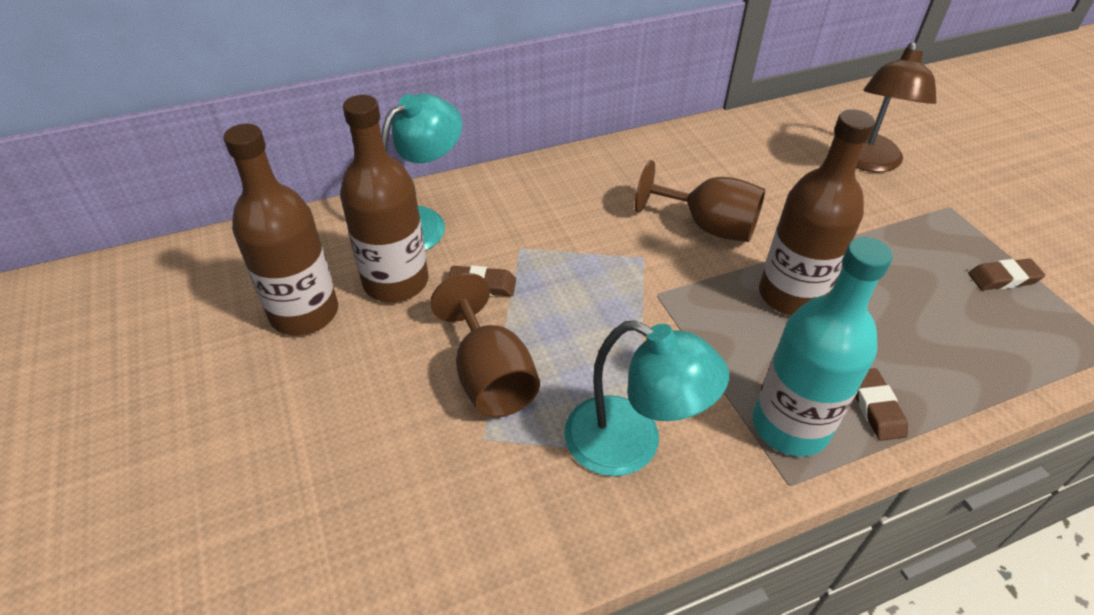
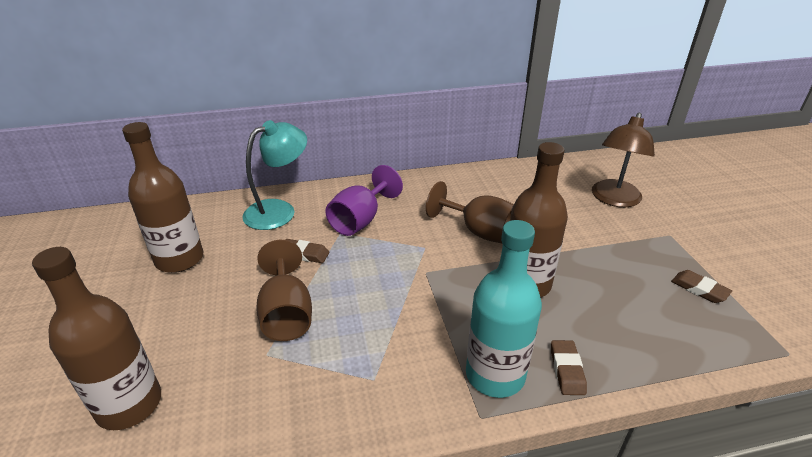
camera: 10 degrees right, 10 degrees down
(396, 282) = (247, 246): brown bottle -> brown bottle (129, 404)
(542, 225) = (360, 220): none -> purple goblet
(631, 445) = (369, 372): turquoise lamp -> none
(1003, 278) = (699, 289): brown eraser -> brown eraser turned 45 degrees clockwise

